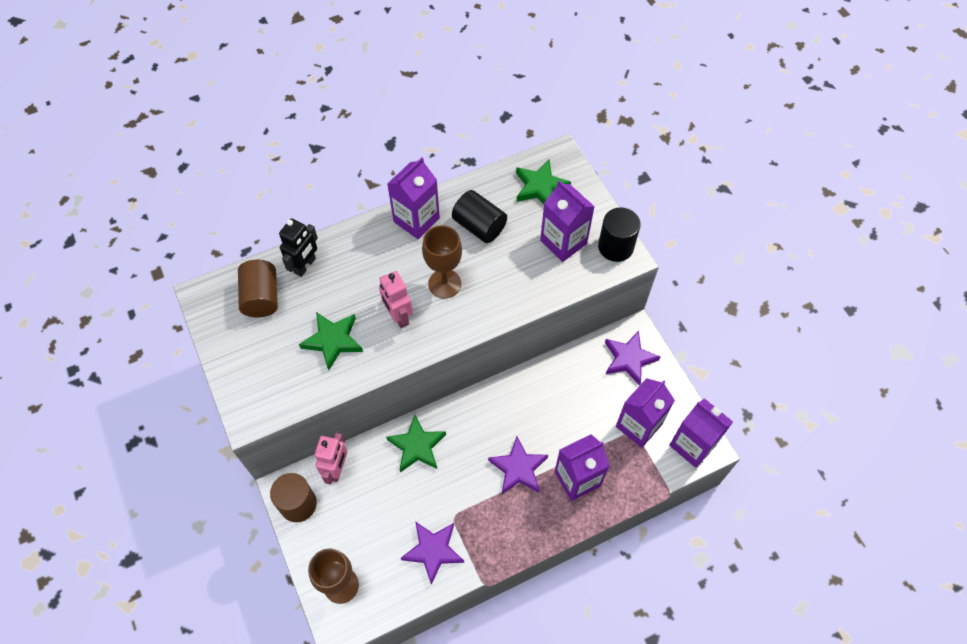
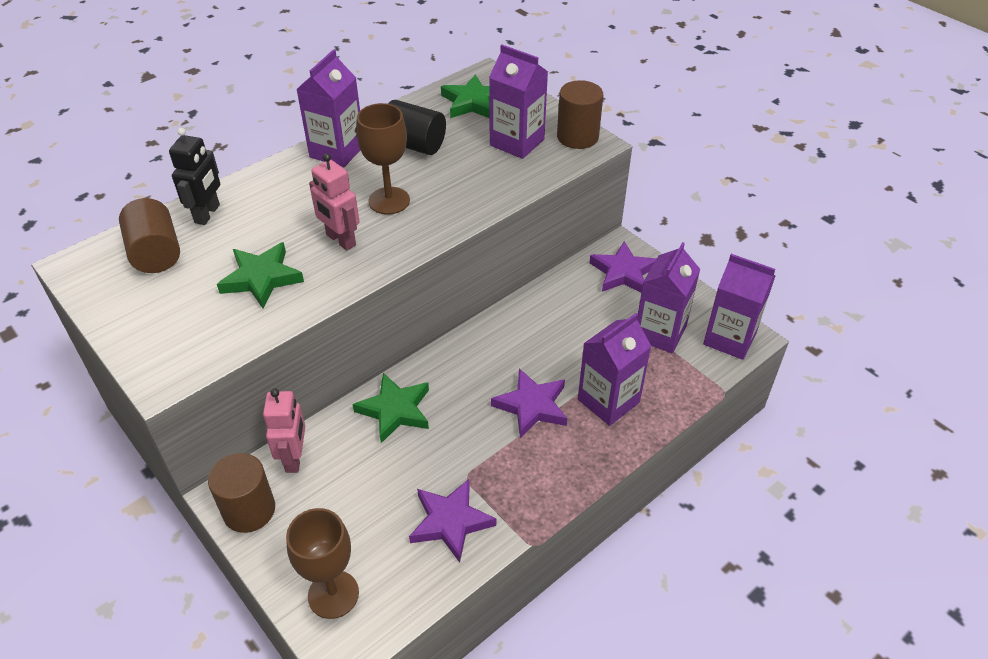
camera: 15 degrees left, 15 degrees down
(615, 247) = (577, 137): black cylinder -> brown cylinder

